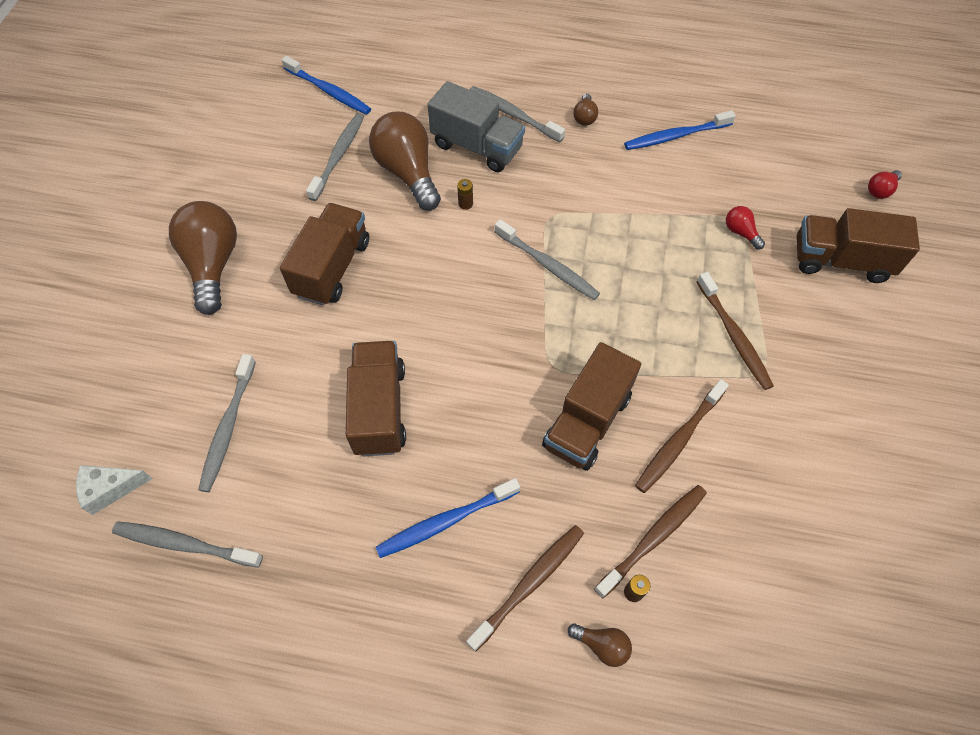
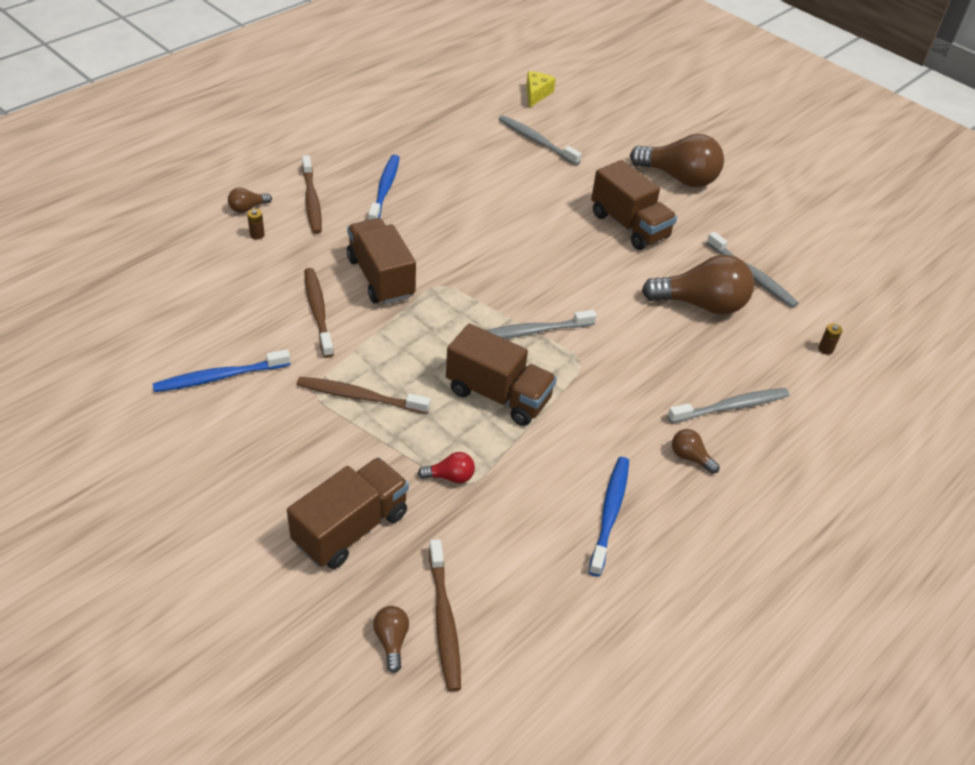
camera: 120 degrees right, 15 degrees down
(110, 489) = (536, 94): white cheese -> yellow cheese
(185, 544) = (475, 105): grey toothbrush -> none
(329, 91) = (845, 304): blue toothbrush -> blue toothbrush (219, 377)
(379, 409) = (488, 197): brown truck -> brown truck (498, 395)
(465, 204) = (638, 320): brown battery -> brown battery (825, 349)
(477, 147) = (703, 360): grey truck -> none
(653, 538) = (274, 261): brown toothbrush -> brown toothbrush (444, 620)
(880, 190) = (391, 641): red light bulb -> brown light bulb

